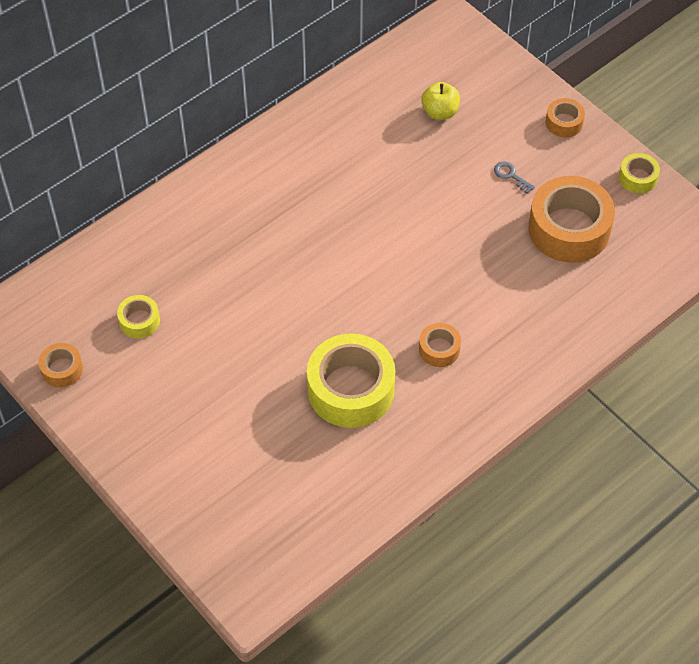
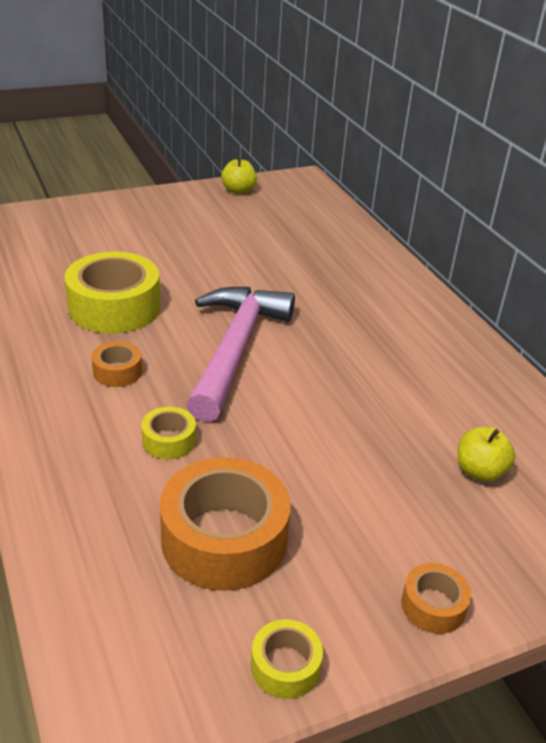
camera: 105 degrees right, 20 degrees down
(62, 369) = (238, 191): orange tape -> yellow apple
(139, 321) = (265, 226): yellow tape -> yellow tape (169, 440)
(370, 281) = (235, 349): none -> pink hammer
(511, 175) = (344, 507): grey key -> none

